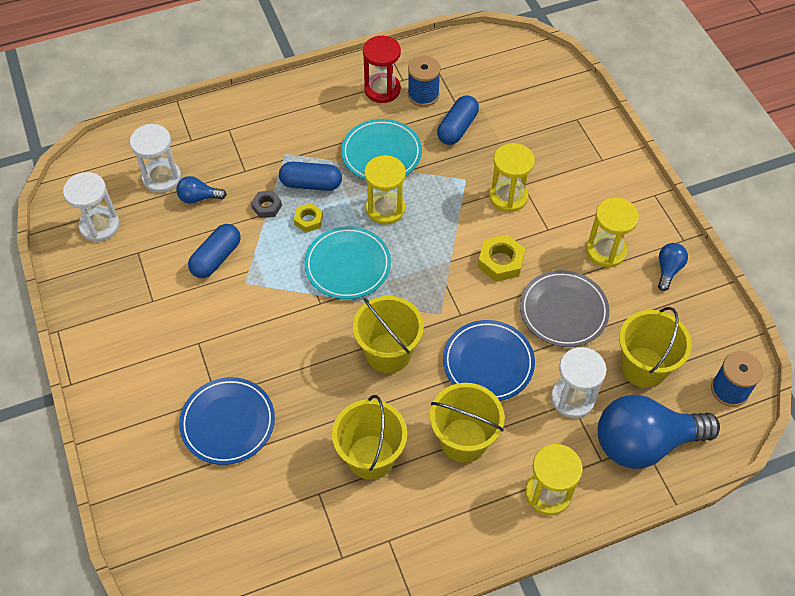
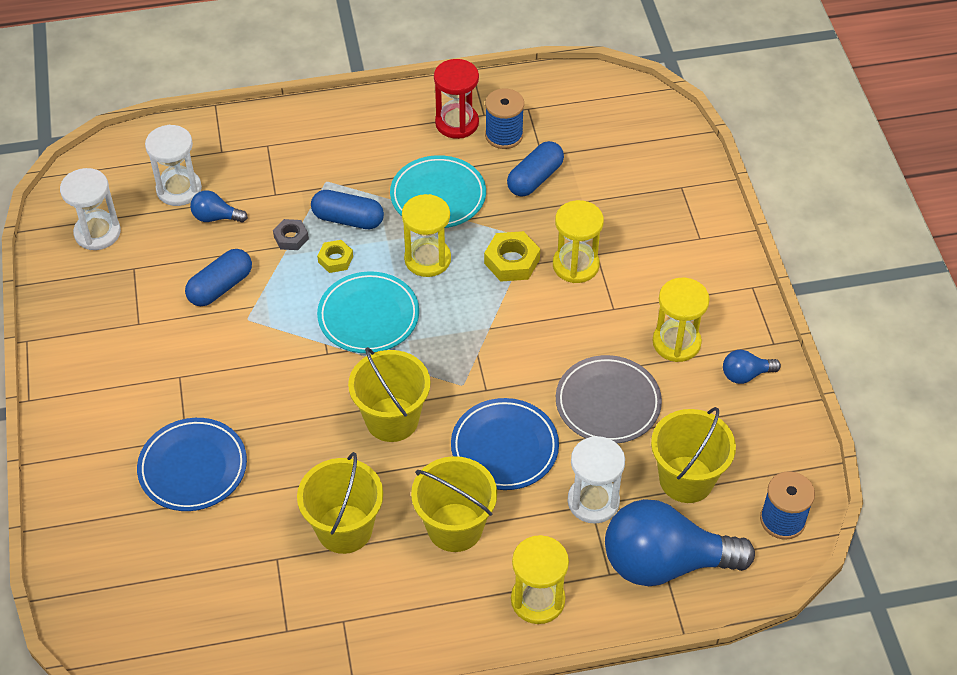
camera: 10 degrees right, 5 degrees down
(500, 262) = (548, 337): yellow nut -> yellow nut (512, 261)
(668, 270) = (745, 375): blue light bulb -> blue light bulb turned 135 degrees counterclockwise

